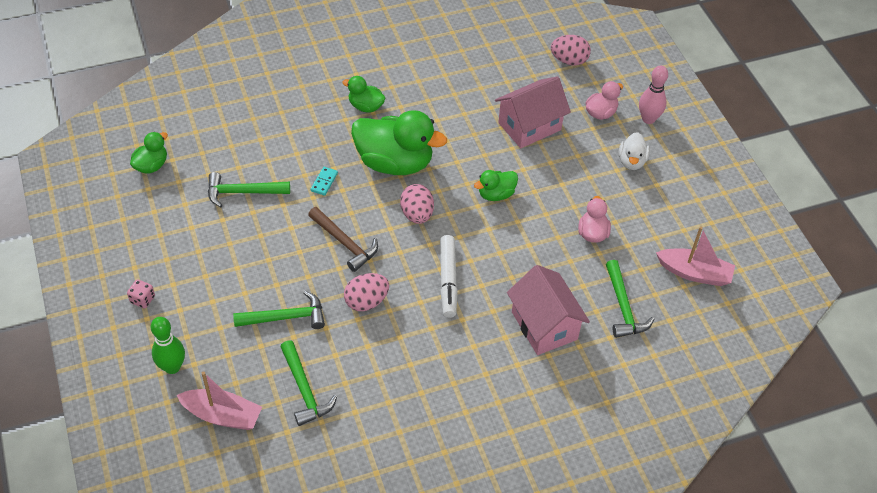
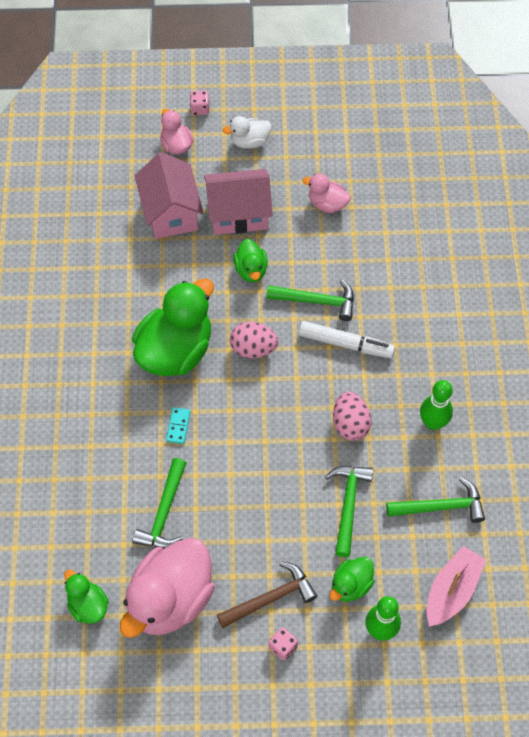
camera: 70 degrees left, 10 degrees up
(168, 215) = (170, 599): none -> pink duck
(324, 182) = (178, 426): turquoise domino -> turquoise domino turned 60 degrees clockwise
(345, 243) = (269, 426): brown hammer -> brown hammer (271, 598)
(365, 106) = (82, 358): green duck -> green duck (351, 585)
(390, 366) = (433, 423): none -> green bowling pin
(544, 325) = (422, 278): pink house -> pink house (238, 214)
(569, 60) = (92, 148): pink egg -> none
(623, 307) = (419, 208): green hammer -> green hammer (317, 301)
(631, 161) = (249, 141): white duck -> white duck turned 135 degrees clockwise
(648, 119) = (200, 108): pink bowling pin -> pink dice
(694, 273) = (398, 140): pink boat -> none

